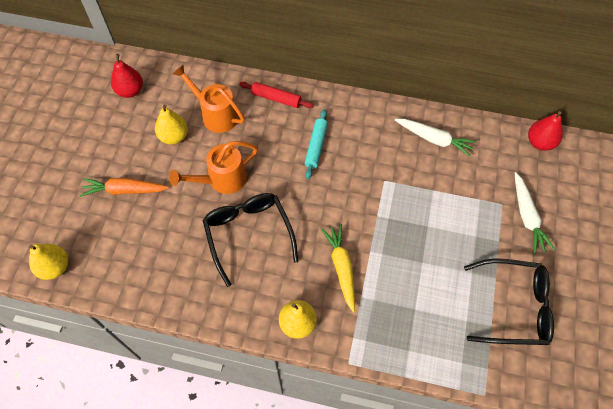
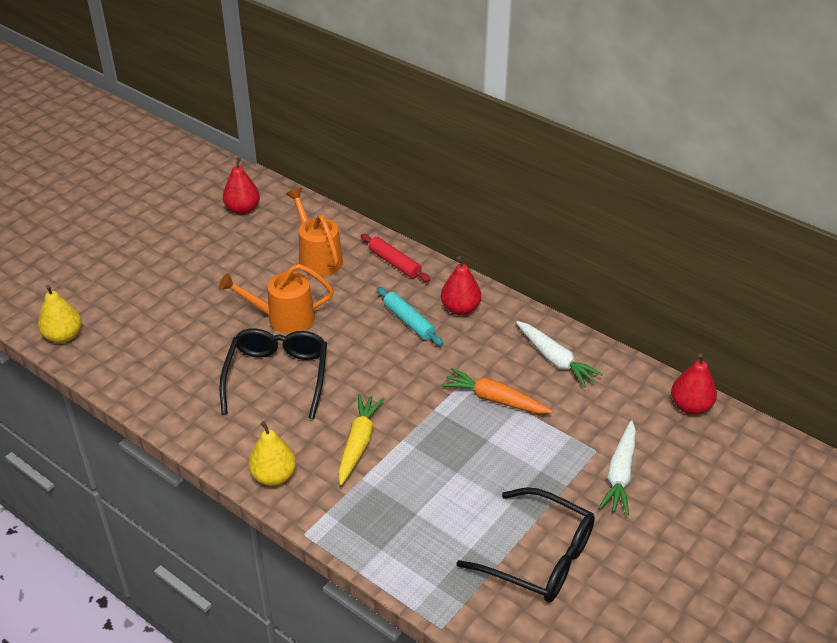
camera: 25 degrees right, 20 degrees down
(124, 190) = (176, 294): orange carrot -> orange carrot (495, 399)
(174, 136) = (259, 263): yellow pear -> none
(316, 146) = (409, 321): turquoise rolling pin -> turquoise rolling pin turned 75 degrees counterclockwise
(346, 121) = (460, 309): none -> red pear

